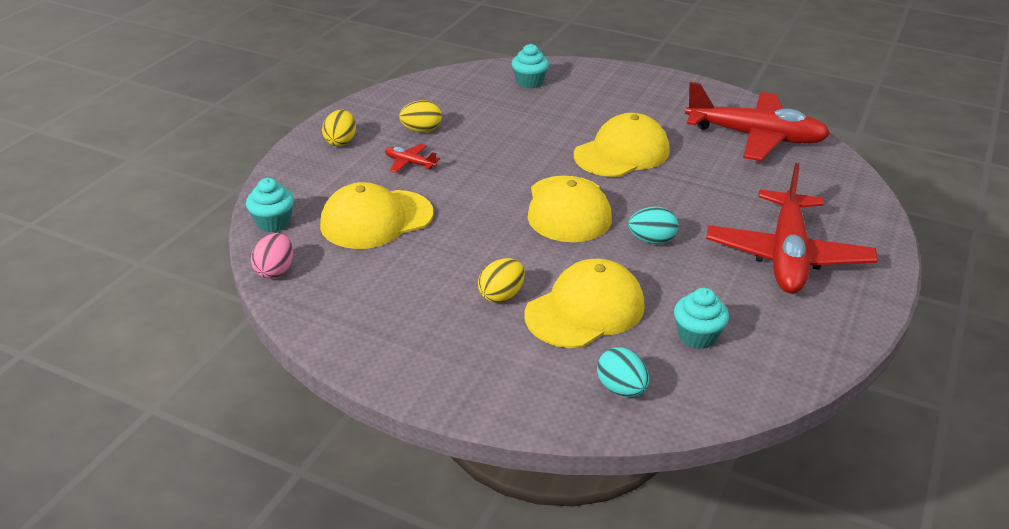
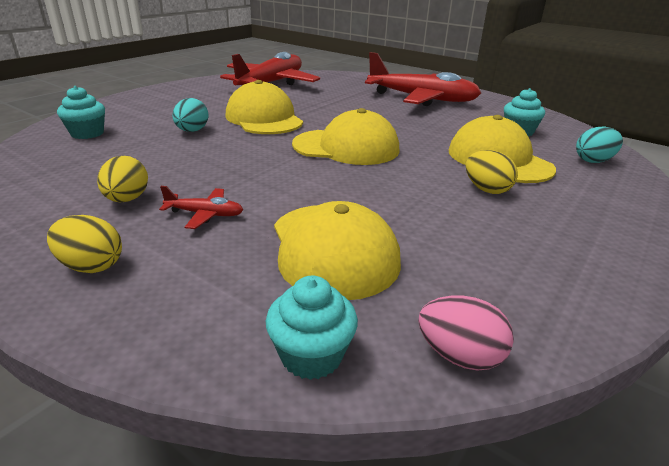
camera: 80 degrees left, 5 degrees down
(409, 163) = (205, 214): red plane -> red plane turned 120 degrees counterclockwise
(651, 240) = (400, 127): turquoise egg -> turquoise egg (192, 131)

